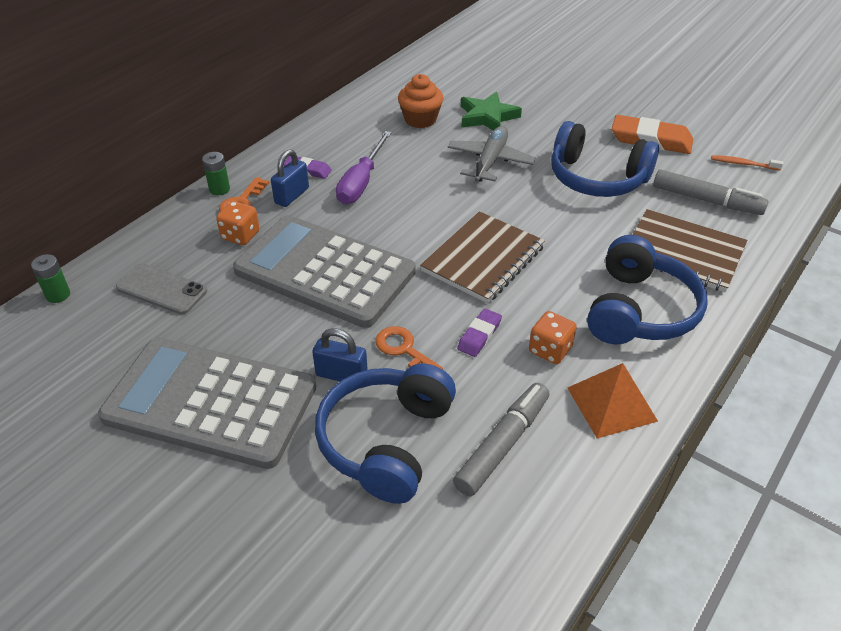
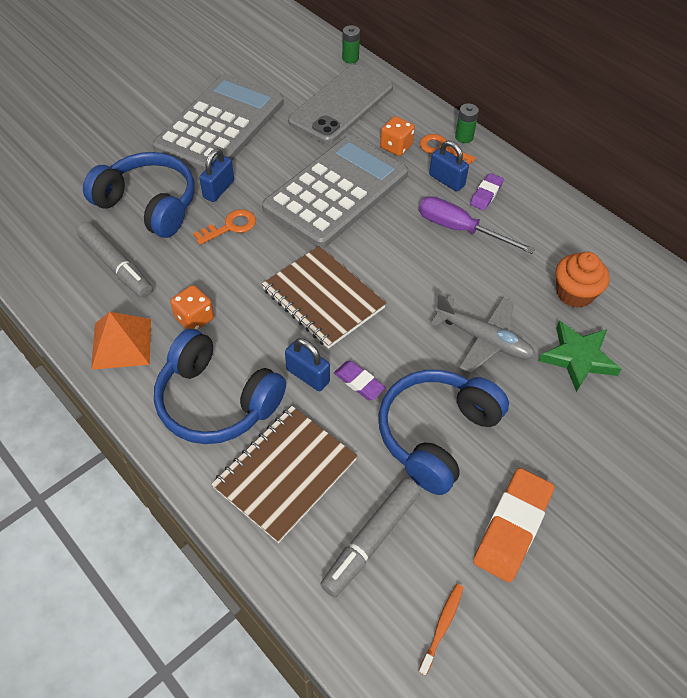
camera: 100 degrees right, 10 degrees up
(161, 289) = (341, 104): grey phone -> grey phone, size x1.73
(479, 335) = (228, 275): purple eraser -> purple eraser (359, 382)
(579, 255) = (307, 376): none -> blue padlock

